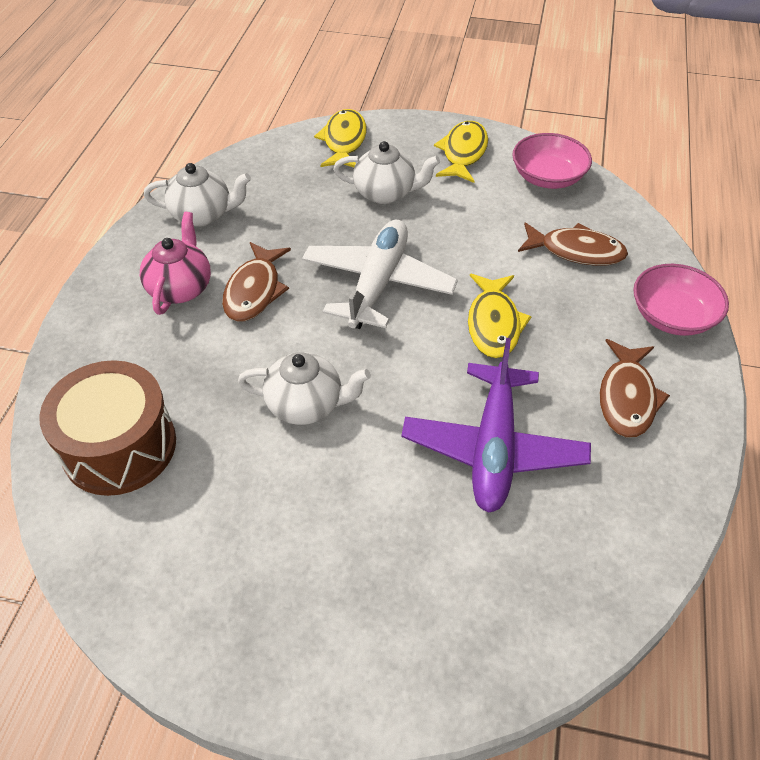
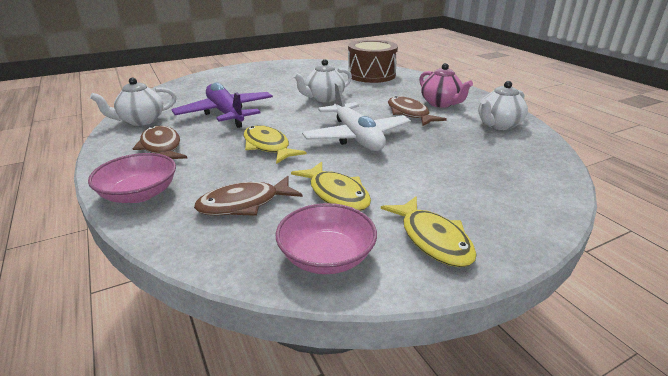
camera: 140 degrees right, 20 degrees down
(344, 141) = (531, 197): yellow fish -> yellow fish (336, 194)
(386, 193) = (432, 178): white teapot -> white teapot (141, 121)

